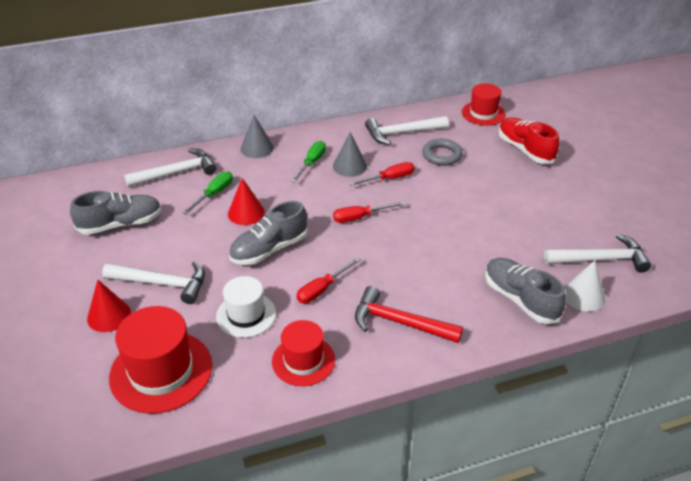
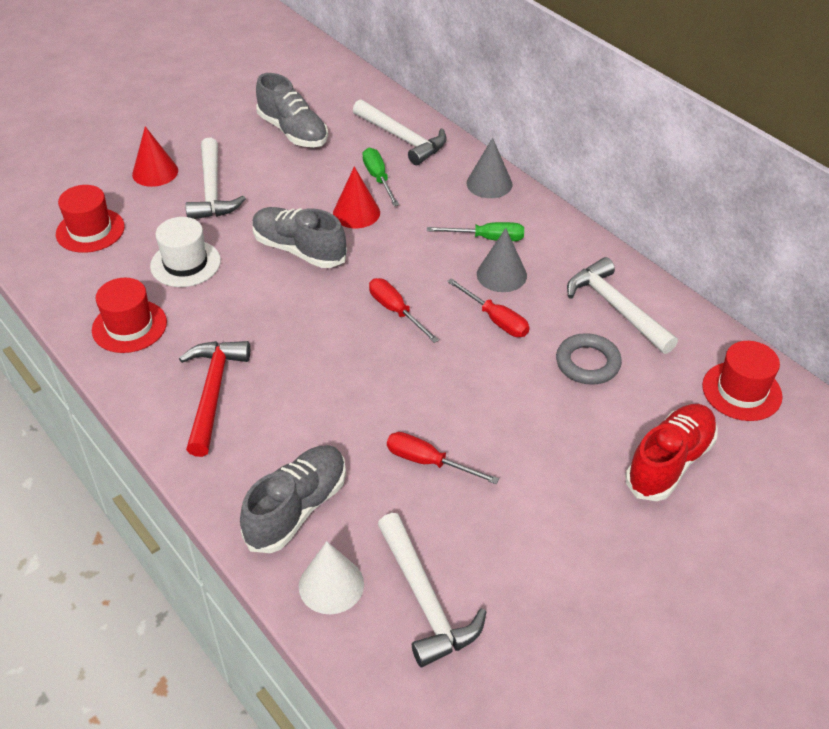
camera: 70 degrees right, 5 degrees up
(161, 371) = (90, 230): red hat -> red hat, size x0.63
(214, 194) = (378, 178): green screwdriver -> green screwdriver turned 120 degrees counterclockwise
(322, 289) = (247, 311): red screwdriver -> red screwdriver (428, 462)

